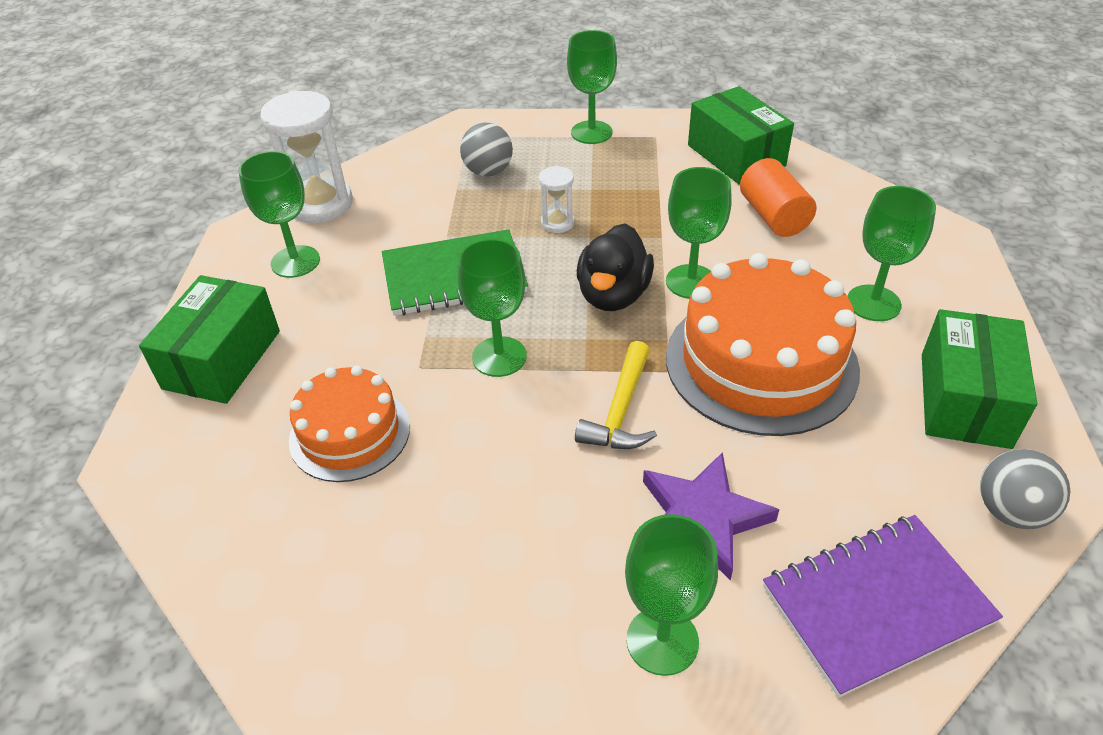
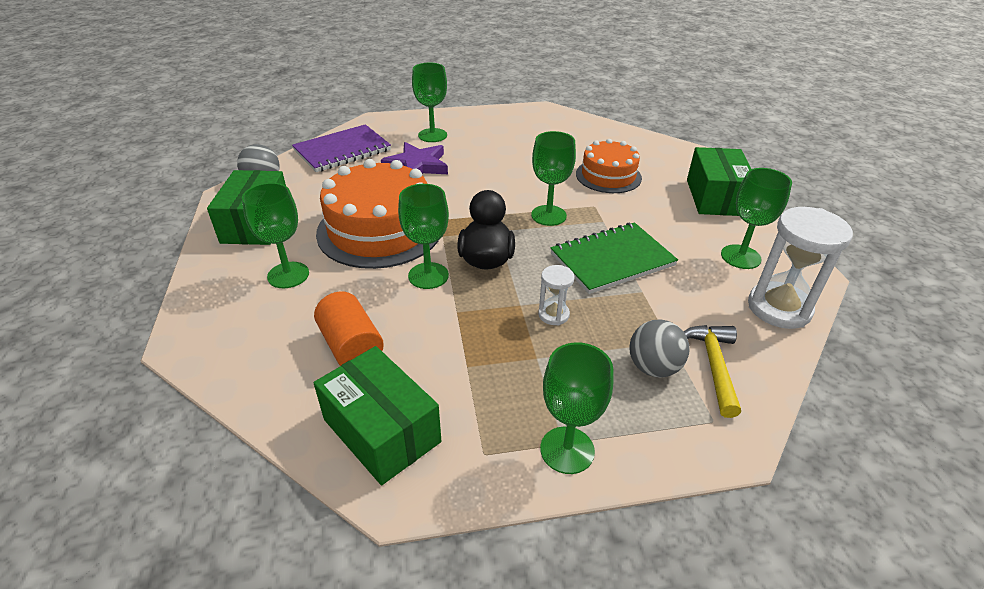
camera: 165 degrees right, 5 degrees down
(621, 411) = (465, 198): yellow hammer -> yellow hammer (713, 365)

